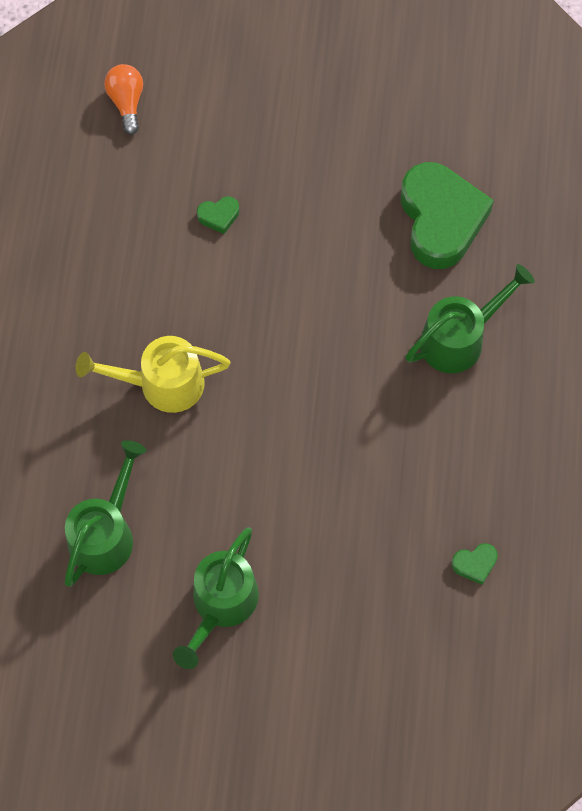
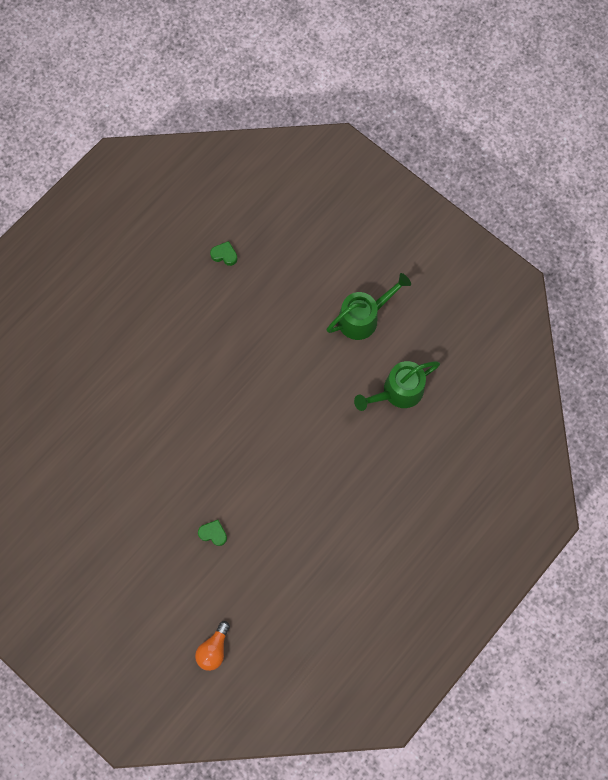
camera: 145 degrees left, 5 degrees up
(161, 384) = (315, 454): yellow watering can -> none
(441, 220) = (94, 445): green heart -> none
(460, 338) = (139, 371): green watering can -> none

